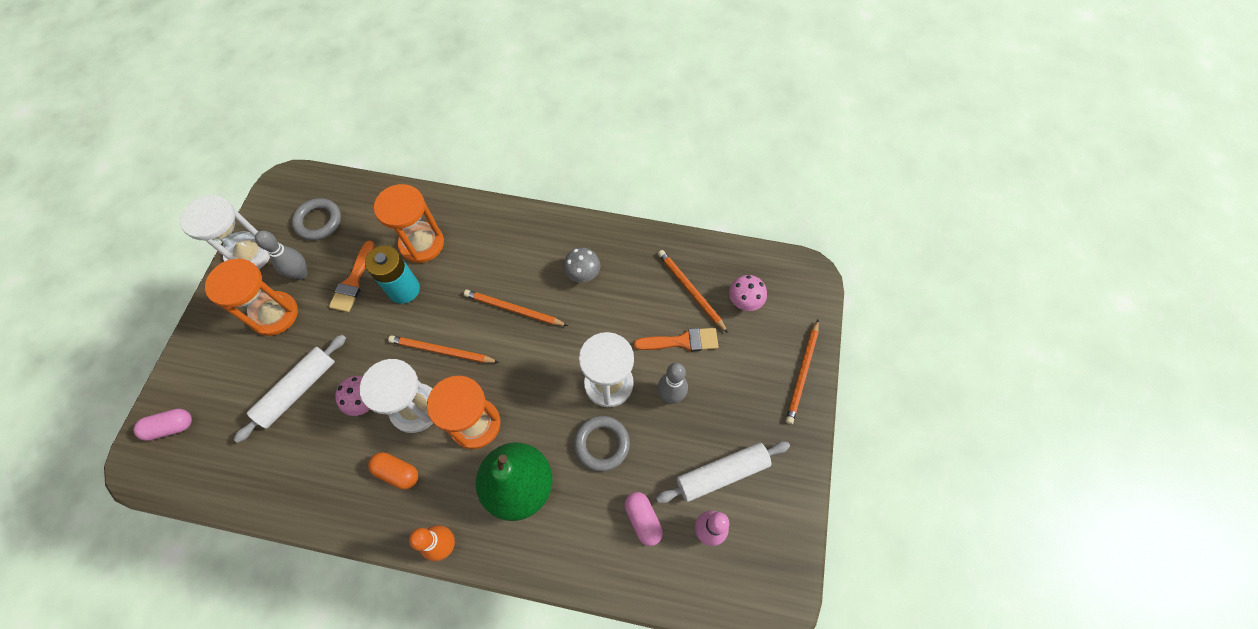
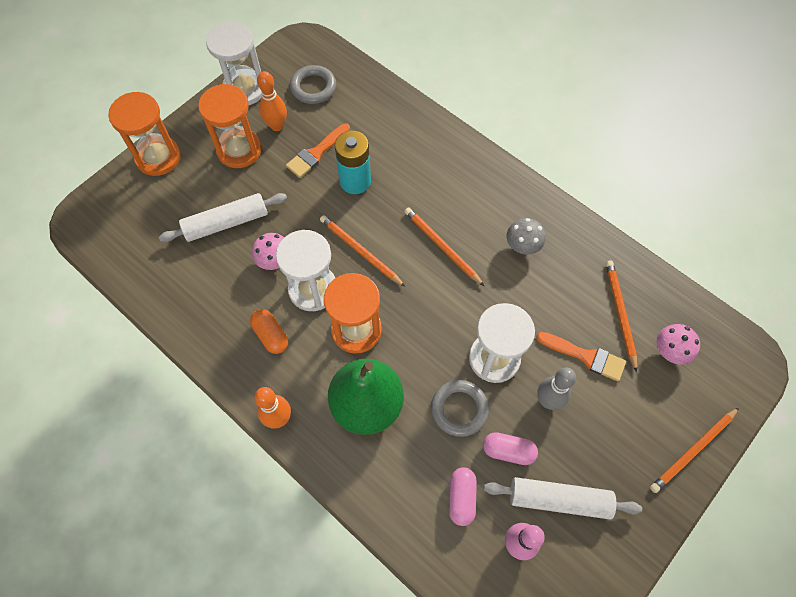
camera: 30 degrees right, 0 degrees up
(171, 427) = (117, 202): pink capsule -> pink capsule (508, 451)
(301, 274) = (277, 126): grey bowling pin -> orange bowling pin
(422, 244) = (390, 148): orange hourglass -> orange hourglass (158, 157)

